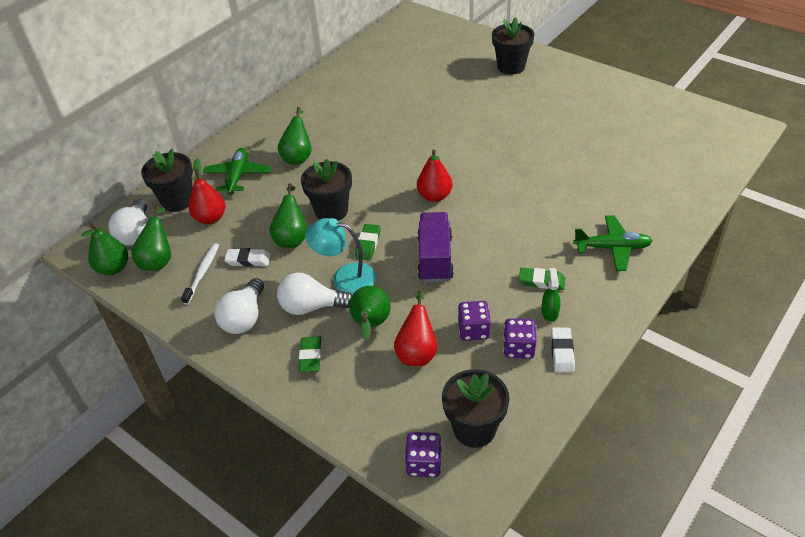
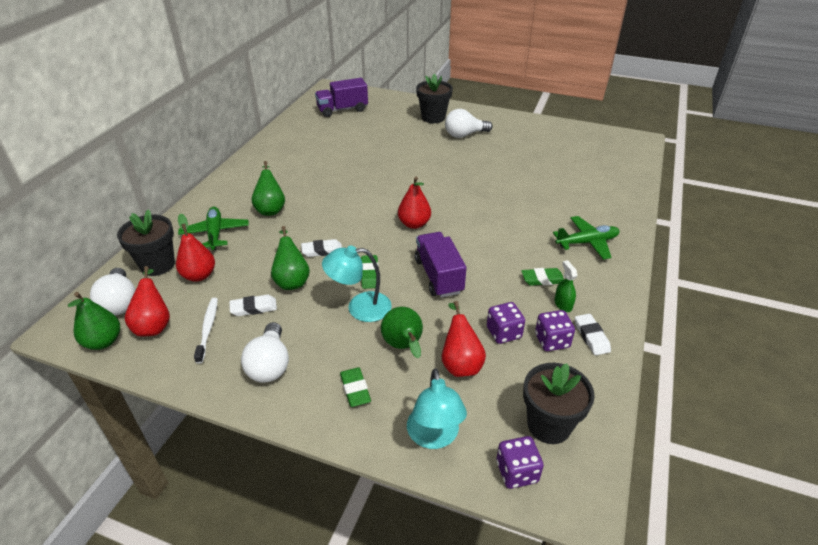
camera: 20 degrees left, 5 degrees down
(158, 260) = (154, 325): green pear -> red pear
(311, 307) = (337, 341): white light bulb -> white light bulb (464, 135)
(331, 211) = (322, 250): black flower pot -> white eraser
(363, 415) = (434, 437): none -> turquoise lamp
(414, 45) = (342, 110): none -> purple truck

